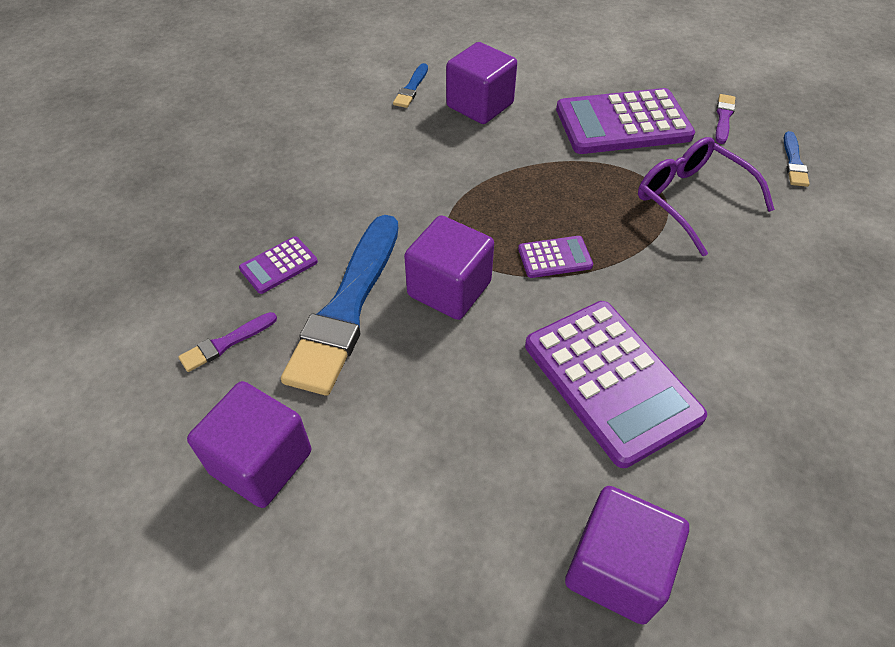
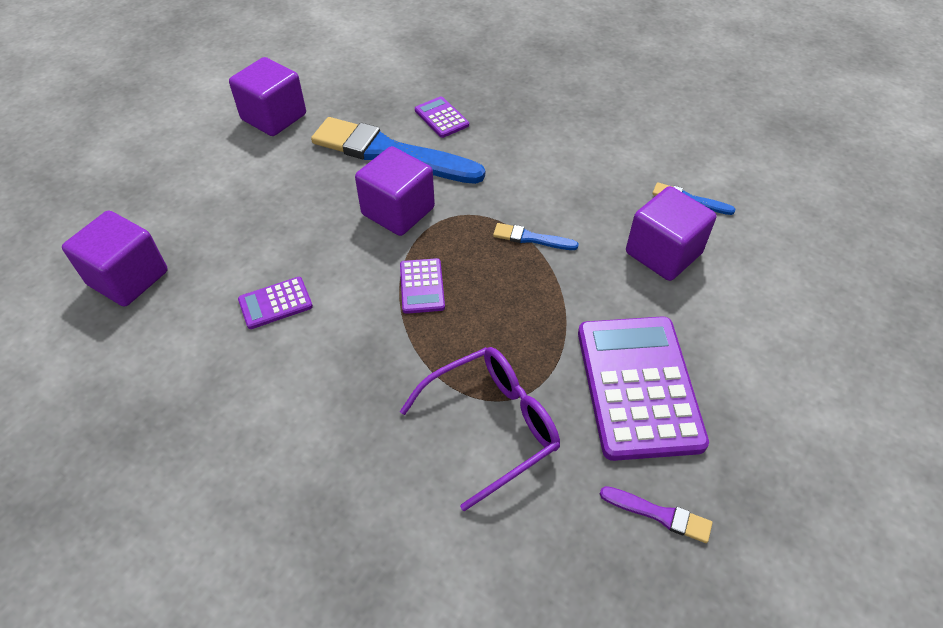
camera: 95 degrees right, 0 degrees up
(226, 343) = (372, 97): purple brush -> none
(611, 381) = (275, 303): purple calculator -> purple calculator, size x0.46
(793, 162) = (560, 579): blue brush -> blue brush (532, 238)

